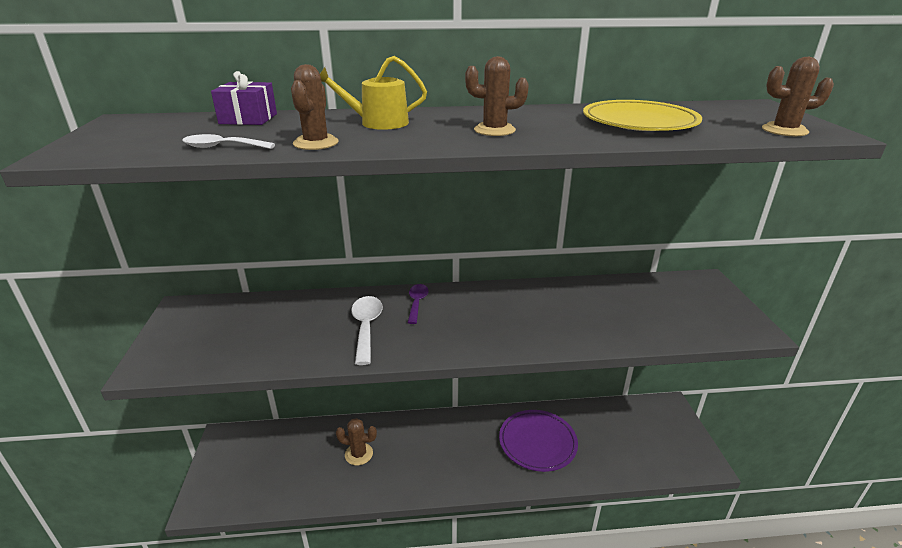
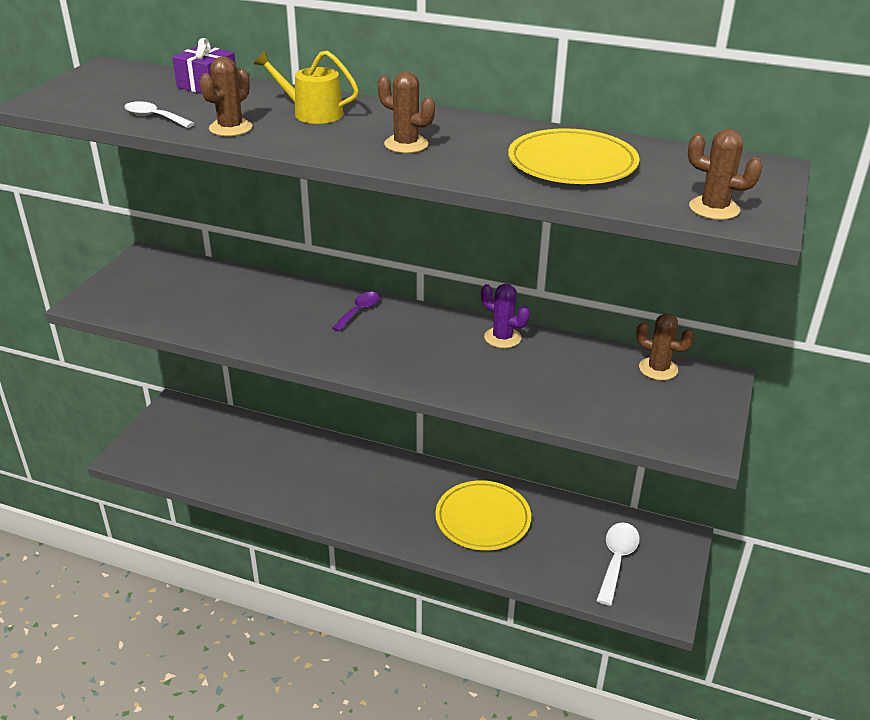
camera: 25 degrees right, 5 degrees up
(359, 454) = (288, 464): brown cactus -> brown cactus (658, 369)
(366, 327) = (291, 321): white spoon -> white spoon (617, 560)
(537, 442) = (483, 519): purple plate -> yellow plate
(543, 293) = (502, 338): none -> purple cactus

